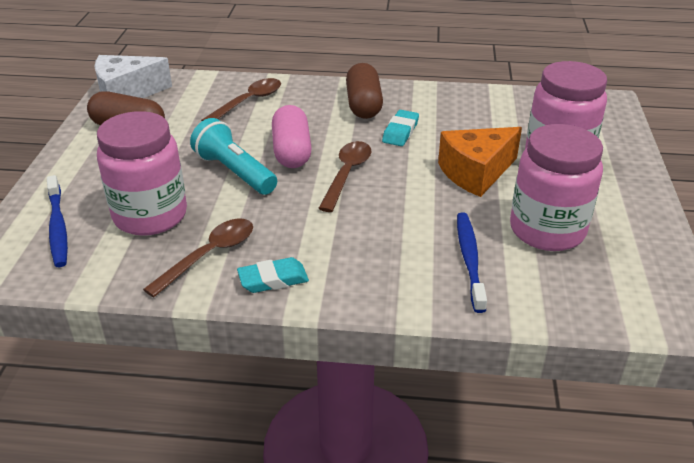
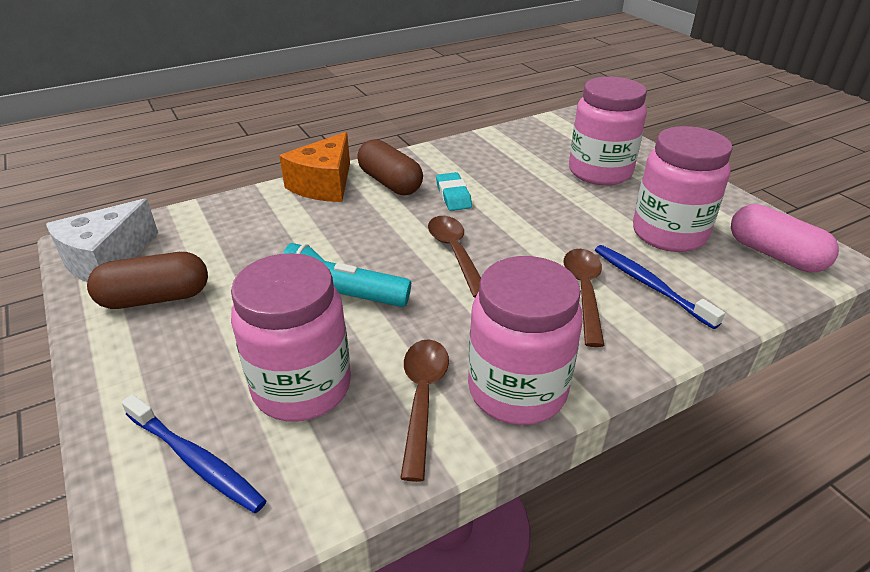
camera: 35 degrees left, 0 degrees up
(248, 102) = (269, 219): brown spoon -> brown spoon (584, 292)
(273, 279) = (517, 390): turquoise eraser -> pink jar
(292, 151) = (375, 251): pink capsule -> pink capsule (775, 255)
(476, 173) = (558, 208): orange cheese -> orange cheese (324, 185)

